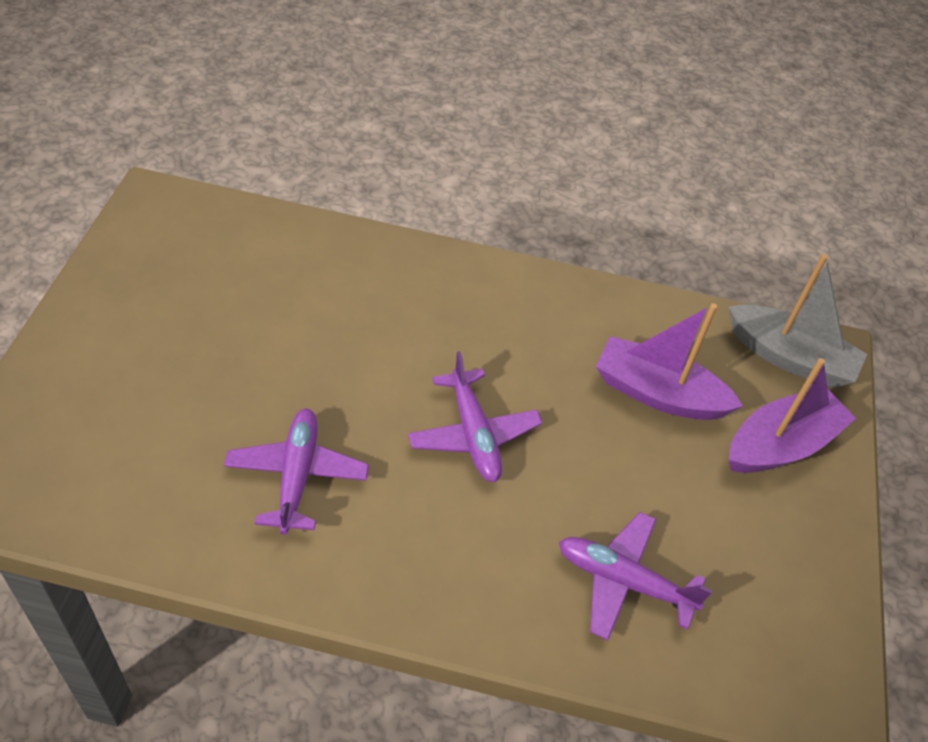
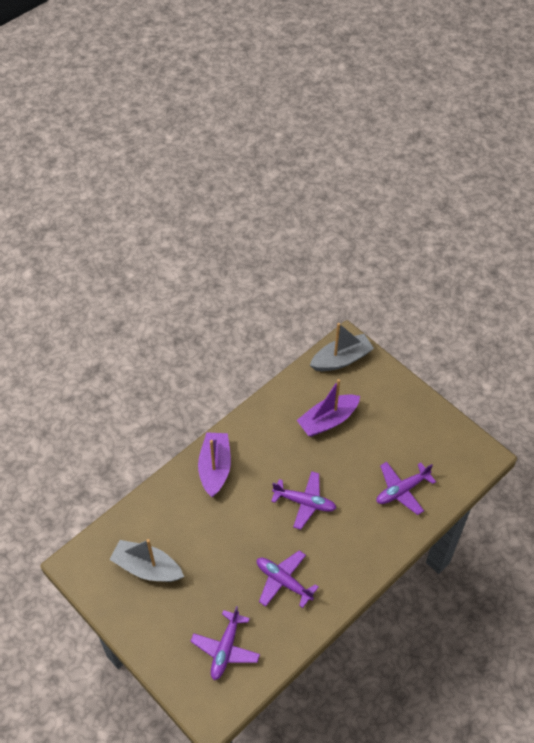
camera: 50 degrees left, 5 degrees up
(113, 451) = (225, 649): none -> purple plane
(203, 281) = (147, 567): none -> grey boat
(781, 444) = (378, 394): purple boat -> purple boat (215, 468)

